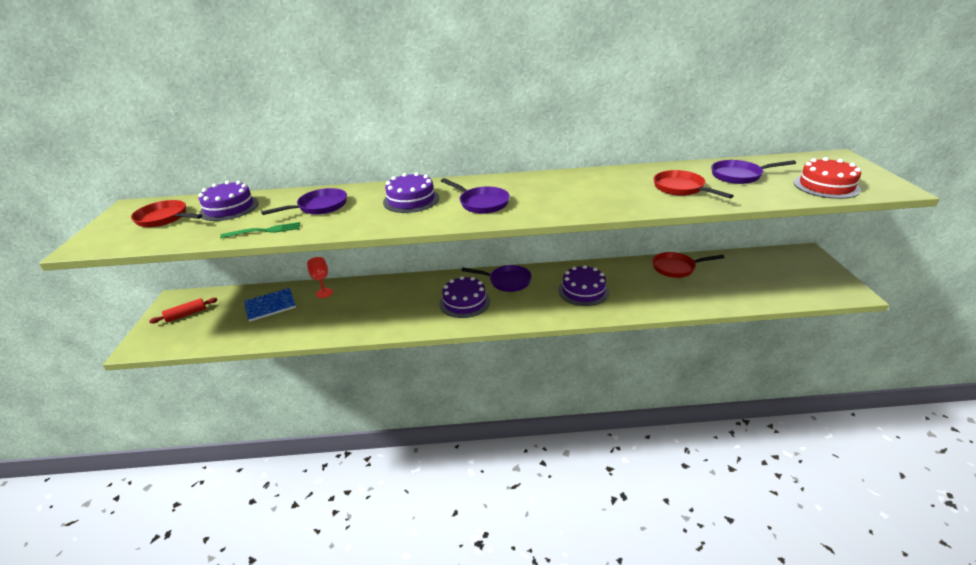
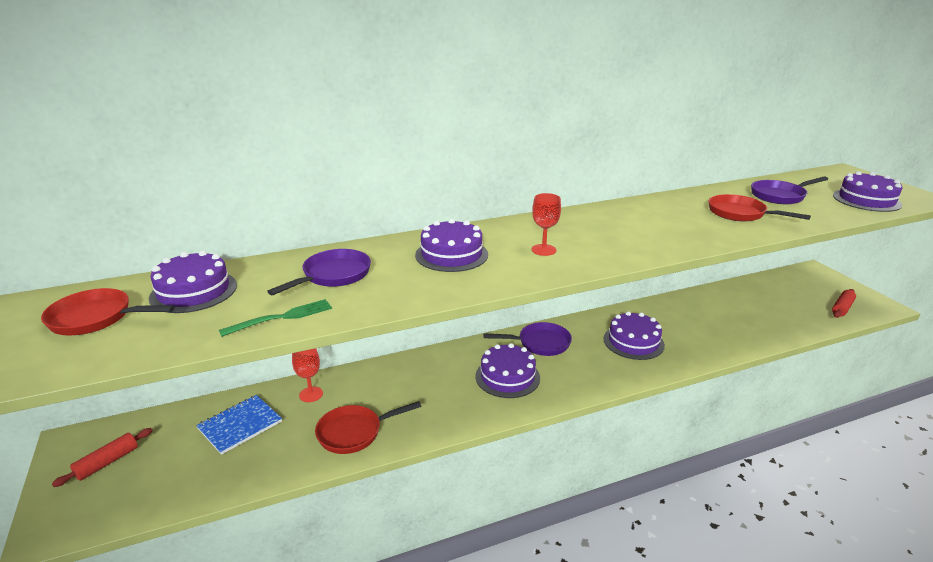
camera: 20 degrees left, 5 degrees down
(481, 203) = (543, 250): purple pan -> red goblet
(676, 268) = (709, 302): red pan -> red pan (354, 433)
(805, 289) = (842, 308): none -> red rolling pin
(826, 186) = (866, 200): red cake -> purple cake

